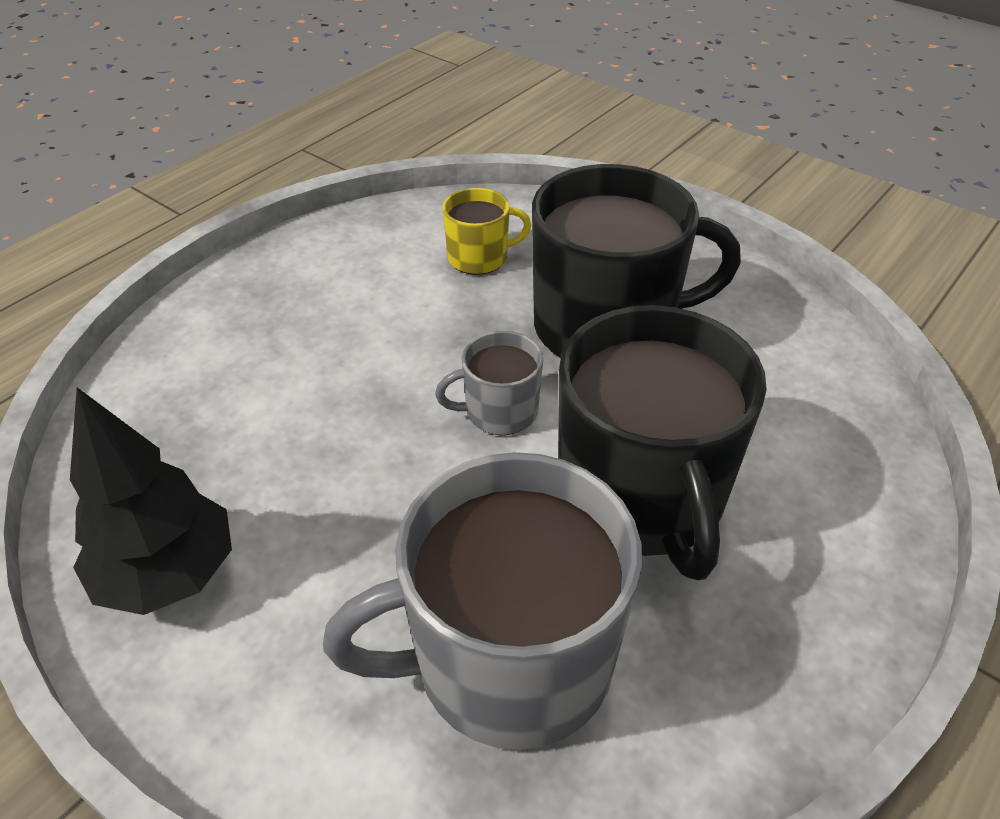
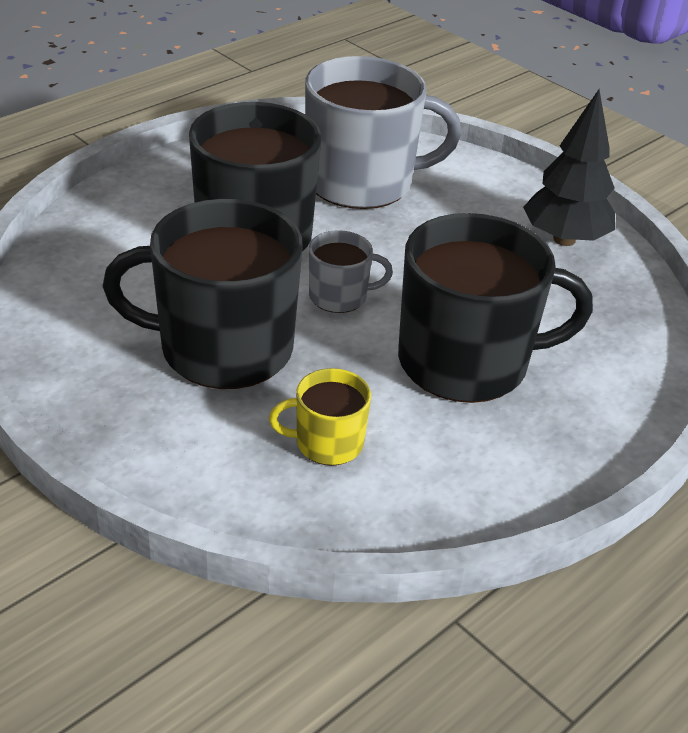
camera: 175 degrees left, 5 degrees down
(347, 349) = (466, 362): none -> black mug

